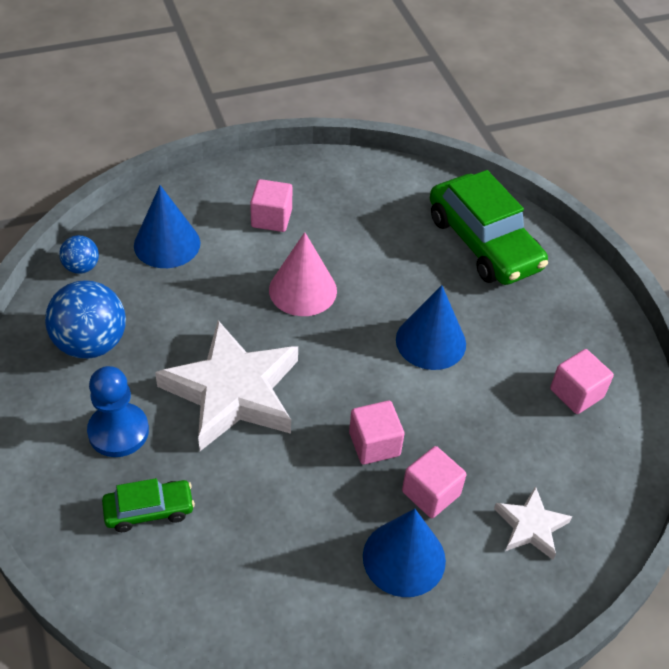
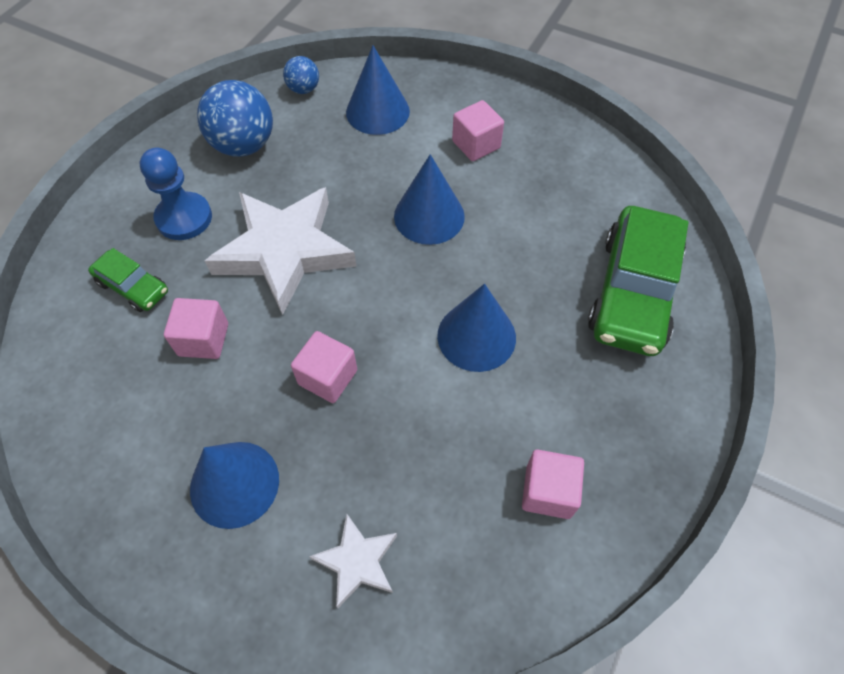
camera: 50 degrees right, 10 degrees up
(303, 290) = (429, 216): pink cone -> blue cone
(431, 493) = (318, 455): pink cube -> pink cube (203, 339)

